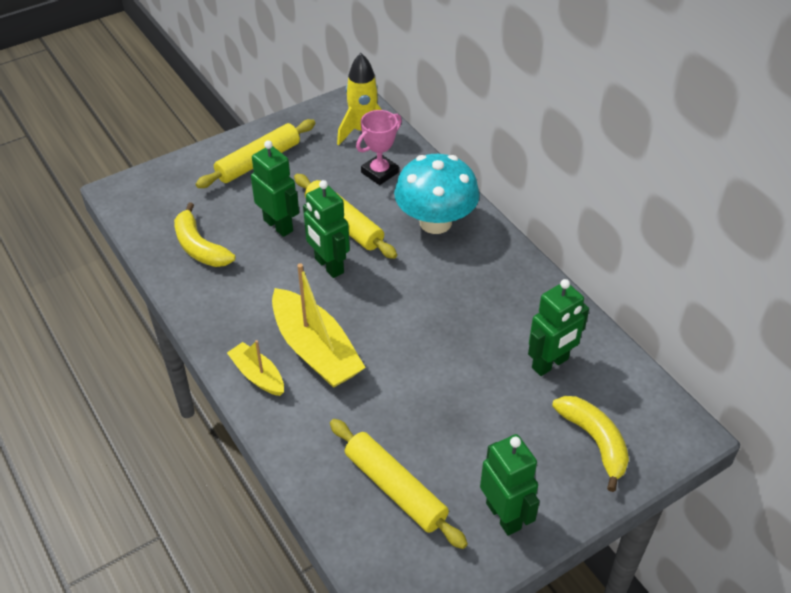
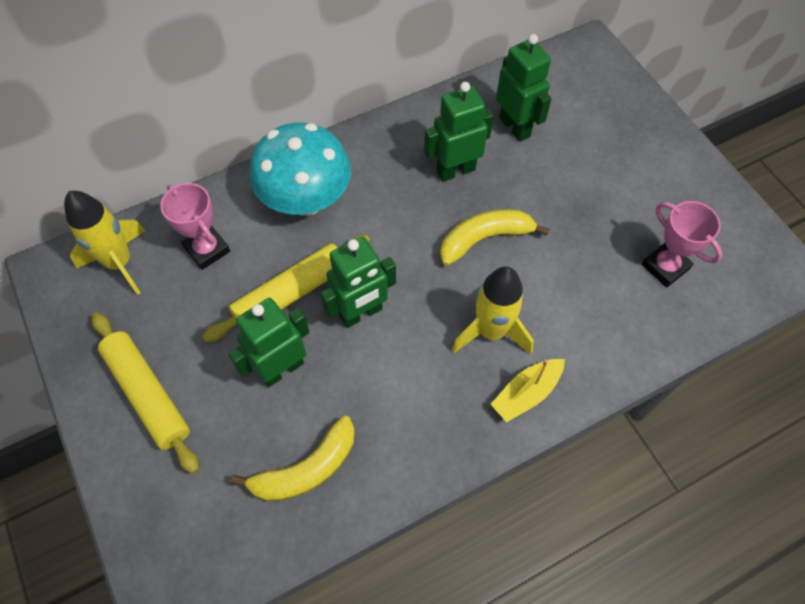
camera: 85 degrees left, 15 degrees up
(315, 350) = (491, 331): yellow boat -> yellow rocket
(395, 488) = (665, 267): yellow rolling pin -> pink trophy
(504, 515) = (685, 185): green robot -> green robot (455, 170)
(594, 441) = (603, 109): yellow banana -> yellow banana (484, 239)

